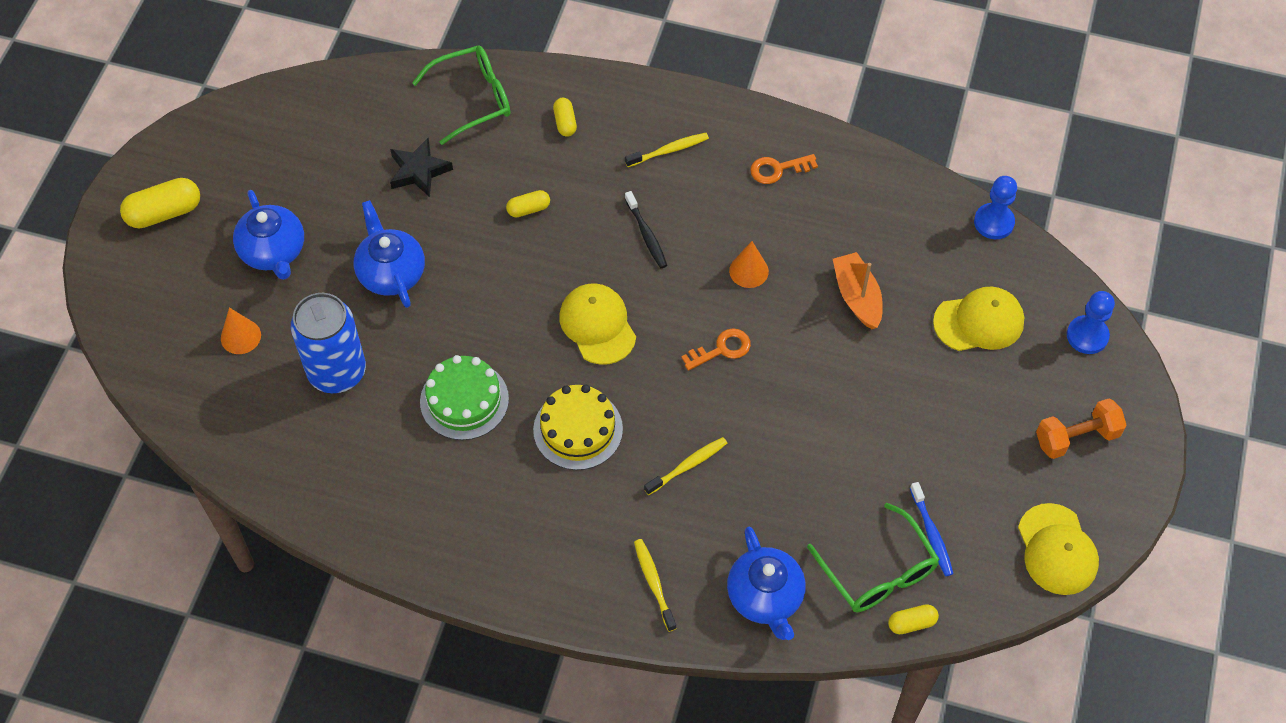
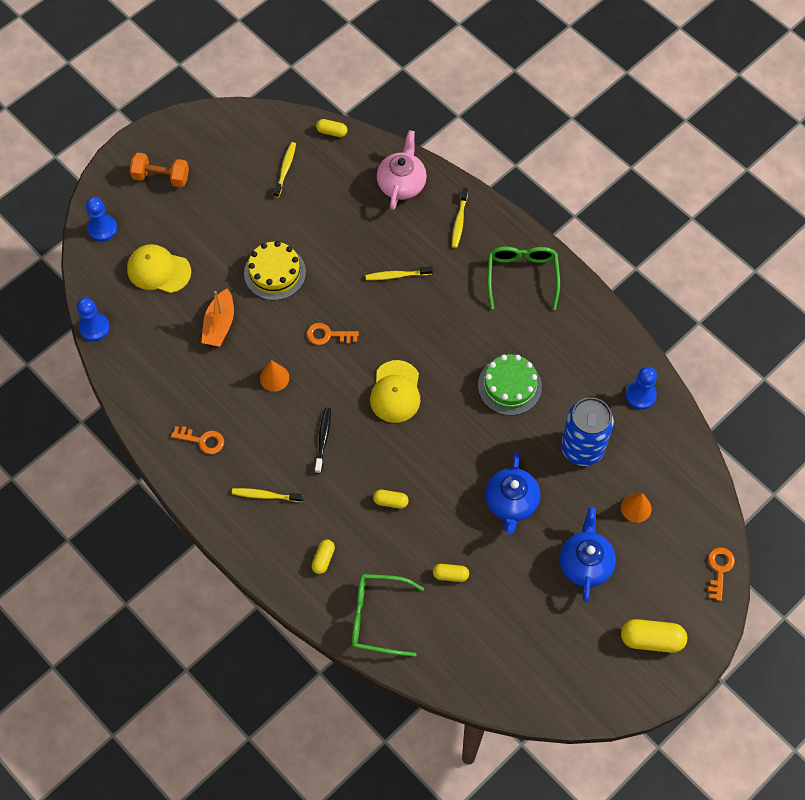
camera: 150 degrees left, 5 degrees up
(113, 318) = (719, 569): none -> orange key
(293, 470) = (640, 395): none -> blue pawn
(419, 171) = (450, 575): black star -> yellow capsule
(578, 429) = (449, 331): yellow cake -> yellow cake (275, 273)
(765, 597) = (401, 183): blue teapot -> pink teapot
(878, 572) = (330, 165): green glasses -> green glasses (522, 276)
(931, 533) = (285, 169): blue toothbrush -> yellow toothbrush
(1057, 549) = (224, 127): yellow cap -> none

